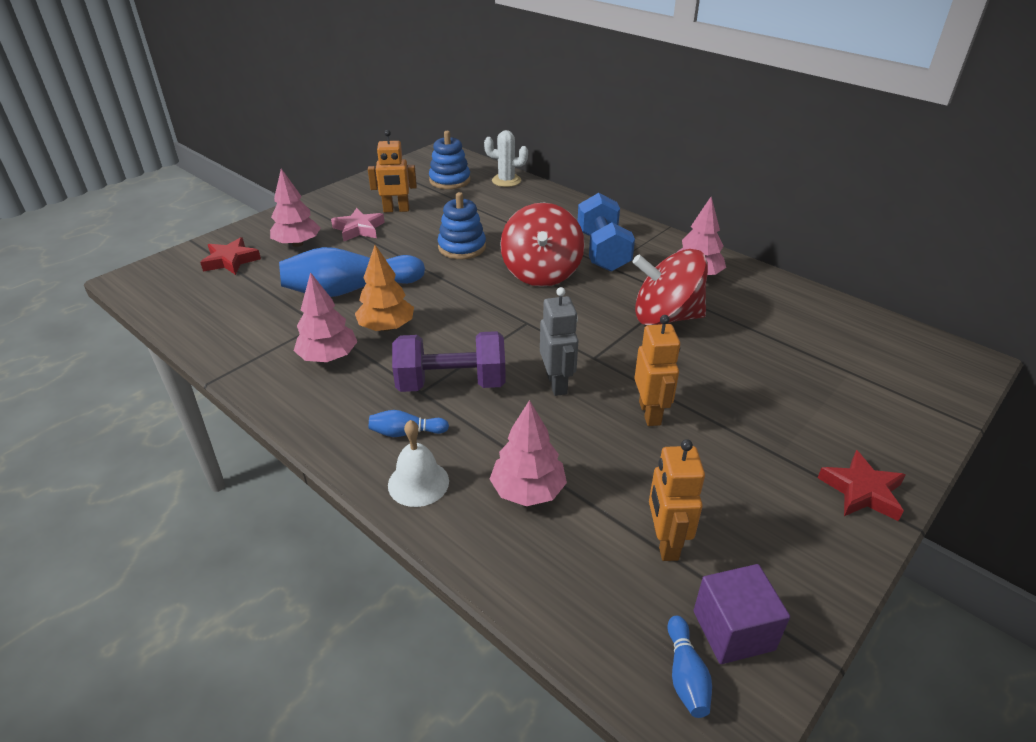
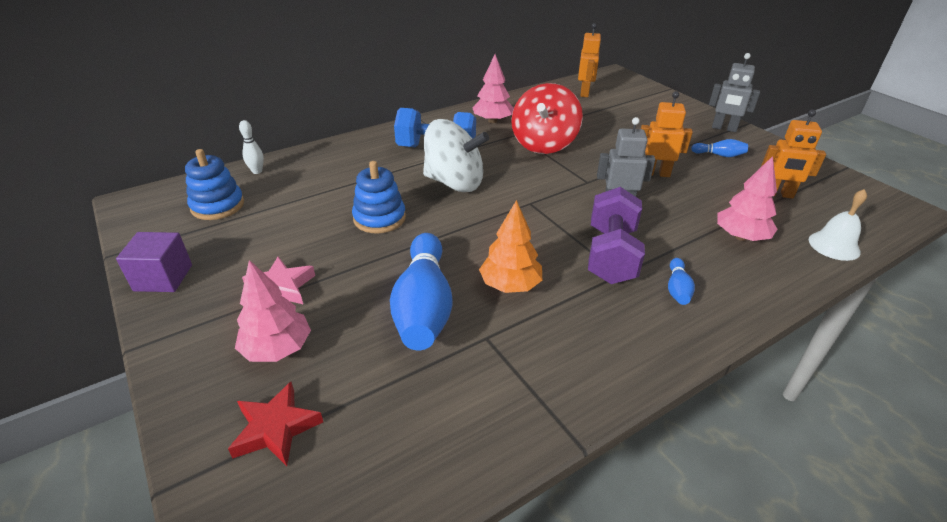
camera: 75 degrees left, 0 degrees up
(328, 357) = (553, 332): pink tree -> none
(396, 210) = (256, 253): orange robot -> orange robot (585, 93)
(418, 483) = (739, 289): white bell -> white bell (834, 245)
(506, 180) = (257, 171): white cactus -> white bowling pin
(541, 273) = (454, 183): red spinning top -> white spinning top
(685, 675) = (874, 209): blue bowling pin -> blue bowling pin (719, 155)
(733, 630) = (837, 188): purple cube -> purple cube (163, 278)
(862, 491) = (724, 128): red star -> grey robot

